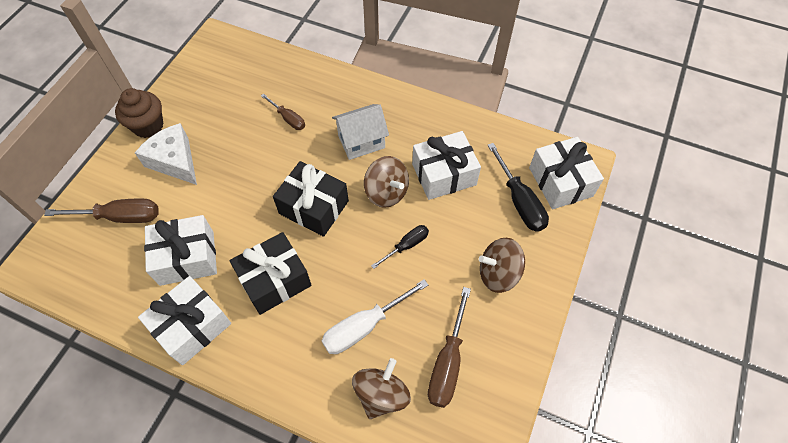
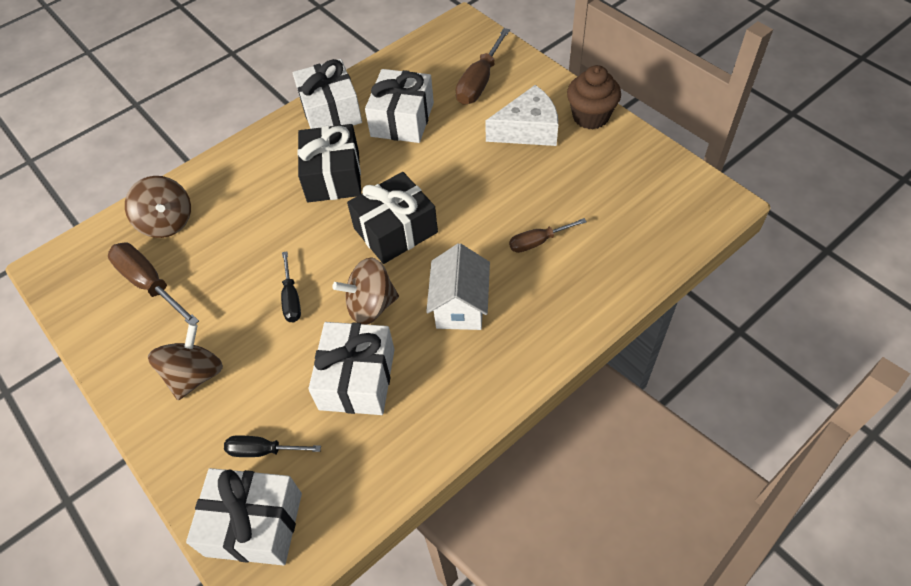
camera: 120 degrees right, 5 degrees down
(364, 326) = (236, 231): white screwdriver -> none
(519, 201) = (263, 450): black screwdriver -> black screwdriver, size x0.61

